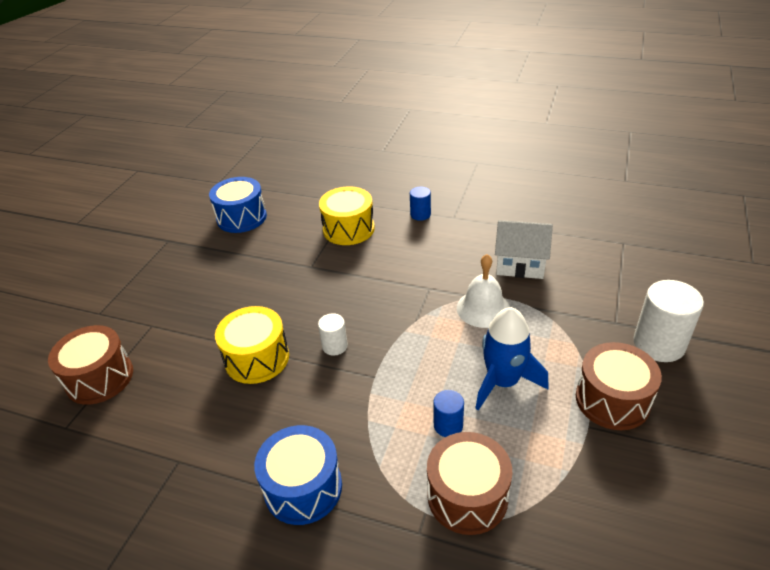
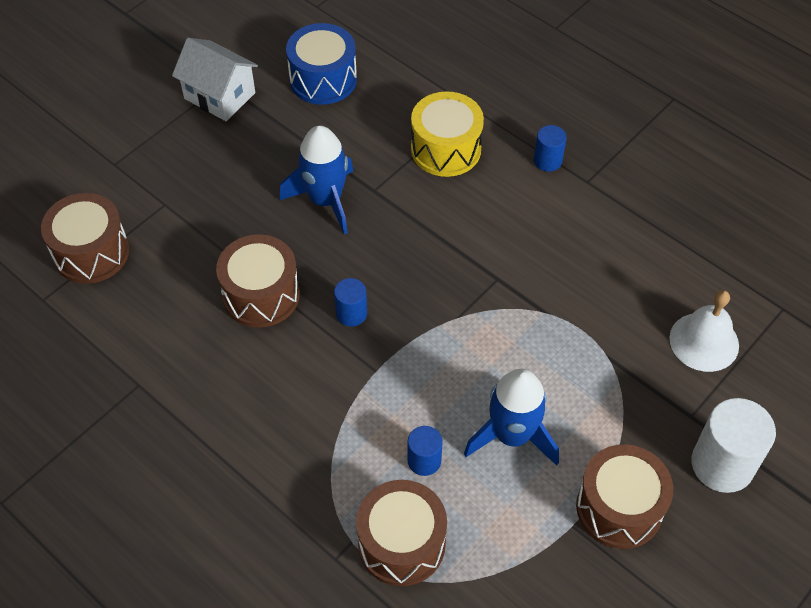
camera: 20 degrees right, 15 degrees up
(257, 358) = (261, 295): yellow drum -> brown drum
(278, 283) = (325, 200): none -> blue rocket
(303, 487) = (246, 465): blue drum -> none
(335, 346) = (351, 313): white cylinder -> blue cylinder
(483, 308) = (546, 332): white bell -> white bell (704, 341)
(520, 264) = (629, 288): white house -> white house (220, 96)

